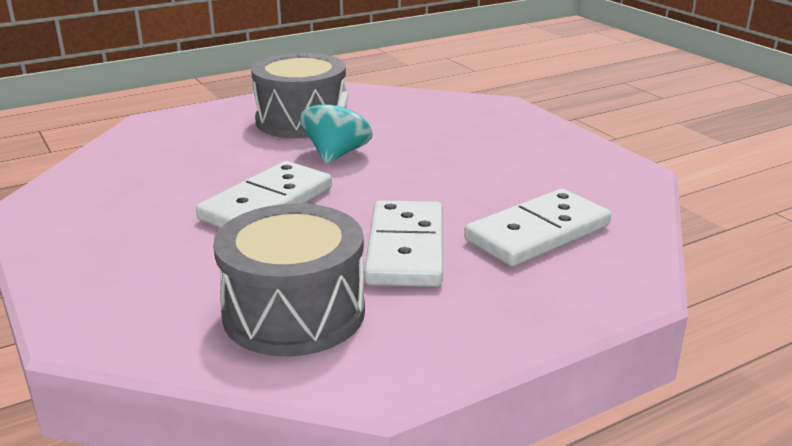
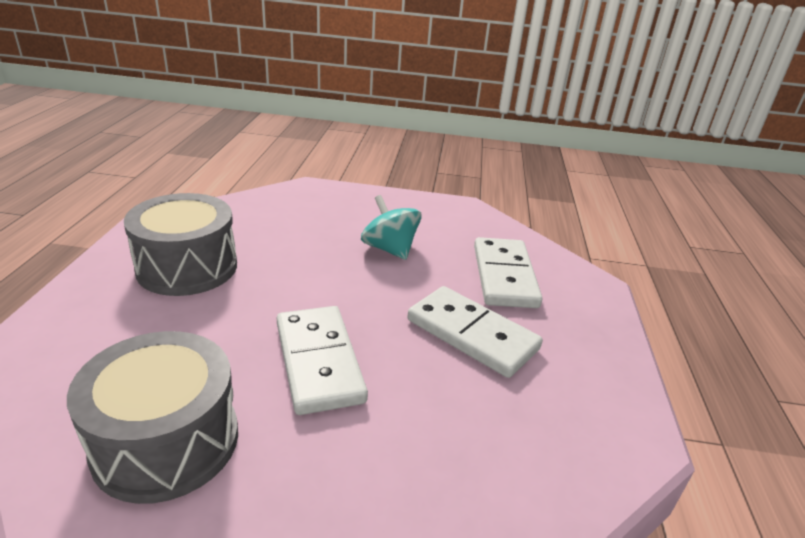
camera: 55 degrees left, 5 degrees up
(294, 313) = (516, 435): grey drum -> grey drum (166, 441)
(336, 154) = (280, 284): turquoise spinning top -> turquoise spinning top (389, 249)

